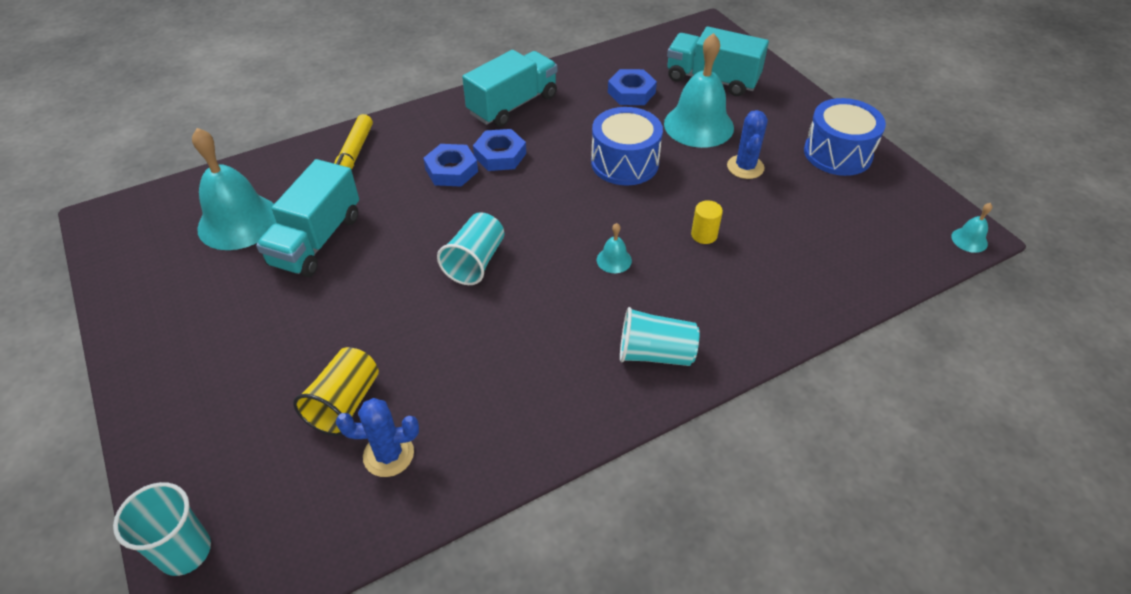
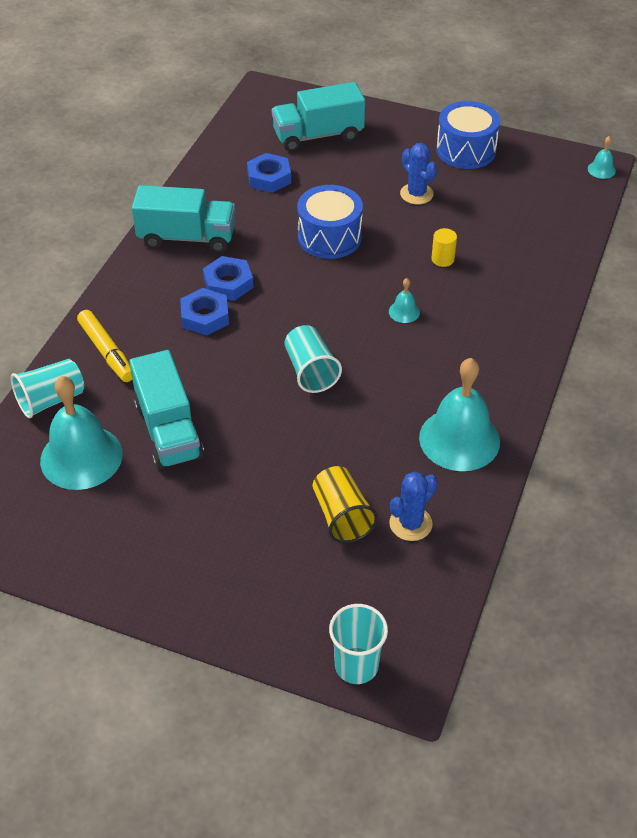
camera: 40 degrees left, 0 degrees up
(513, 105) = (187, 237): turquoise truck -> turquoise truck turned 90 degrees clockwise
(655, 354) = (499, 355): turquoise cup -> turquoise cup (51, 400)
(698, 125) = (349, 179): turquoise bell -> turquoise bell (459, 439)

